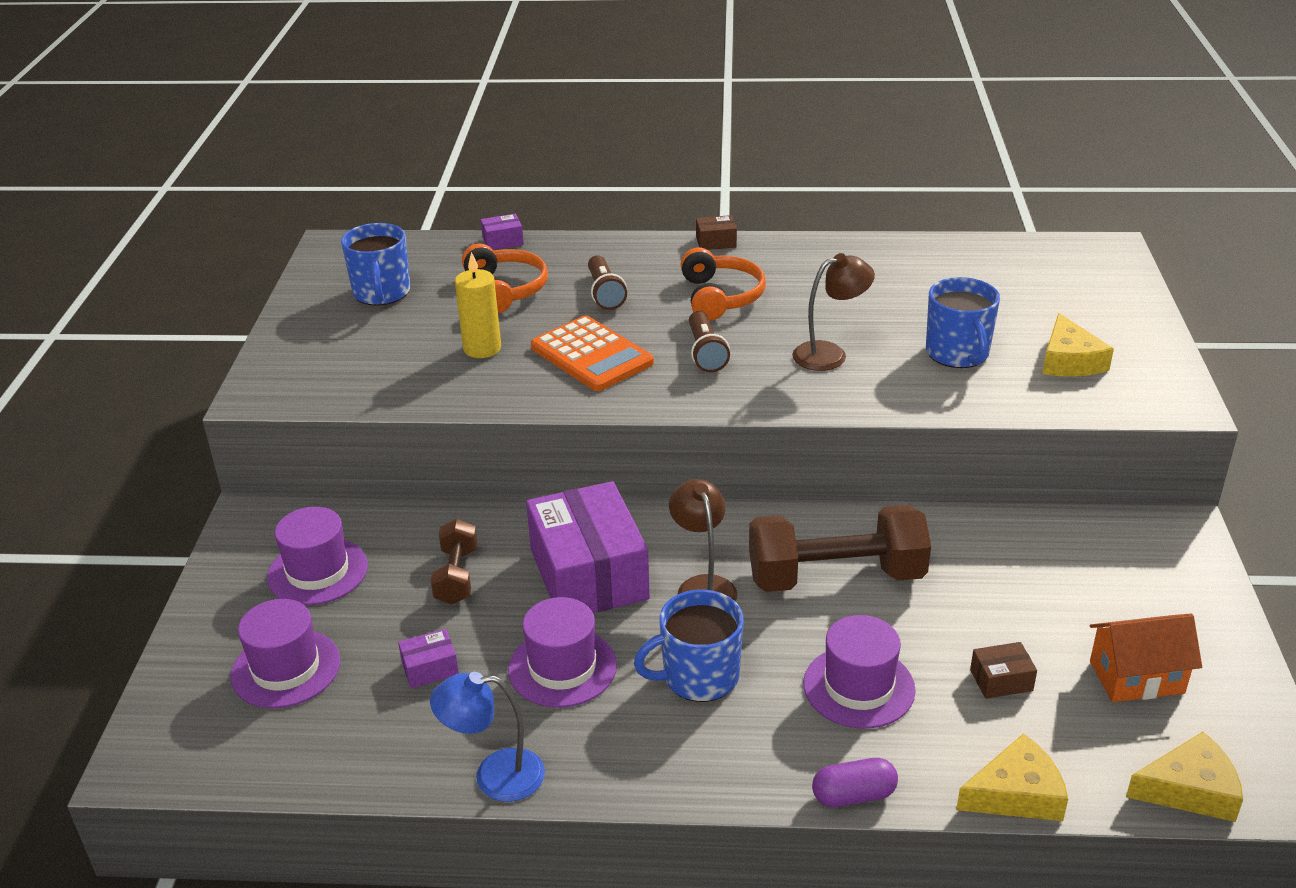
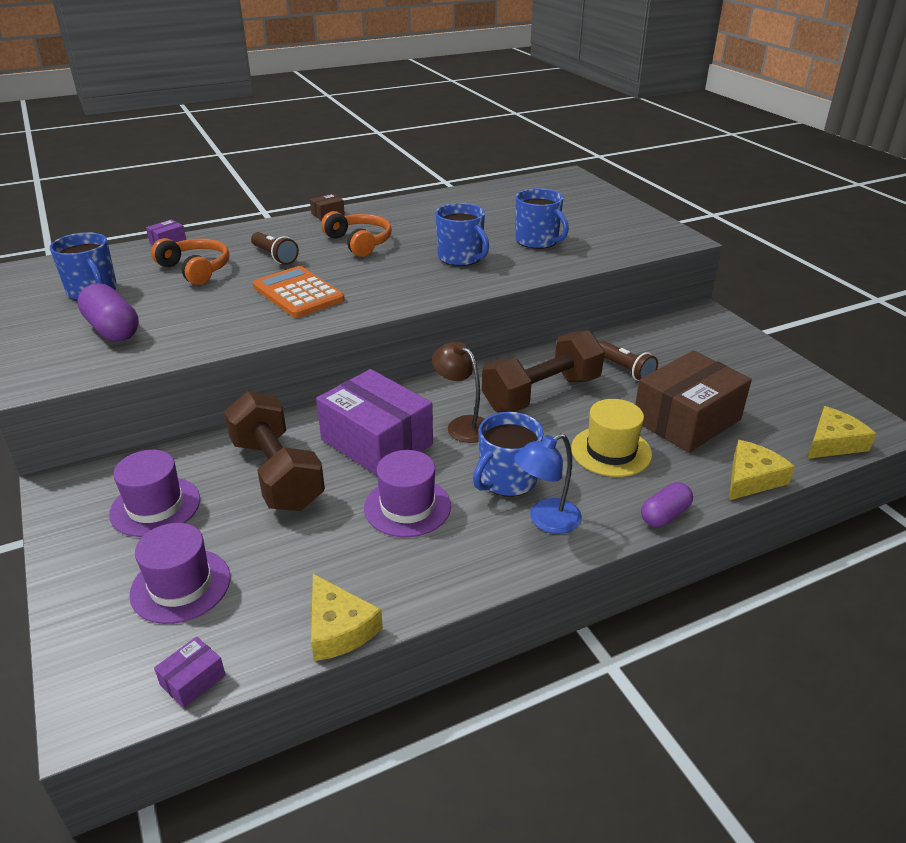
camera: 30 degrees left, 0 degrees up
(368, 350) = (113, 329): none -> purple capsule
(430, 668) = (305, 542): purple box -> purple box (193, 680)
(456, 576) = (276, 474): brown dumbbell -> brown dumbbell, size x1.86
(482, 348) = (209, 307): yellow candle -> none
(494, 776) = (417, 597): blue lamp -> blue lamp (546, 520)
(591, 355) = (298, 293): orange calculator -> orange calculator turned 150 degrees counterclockwise
(705, 353) = (379, 275): brown flashlight -> brown flashlight (625, 370)
(830, 354) = (461, 258): brown lamp -> blue mug
(859, 687) = (611, 451): purple hat -> yellow hat
(1001, 680) = (686, 420): brown box -> brown box, size x2.47
(1069, 360) = (603, 231): yellow cheese -> yellow cheese (339, 628)
(1136, 677) = (753, 394): orange house -> none

